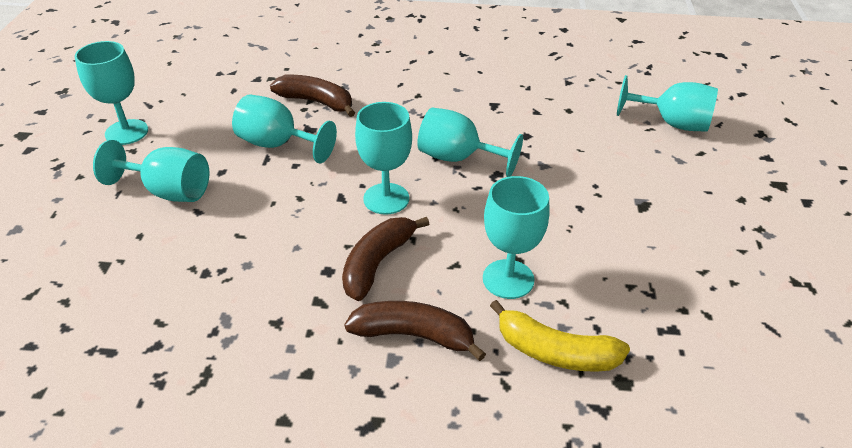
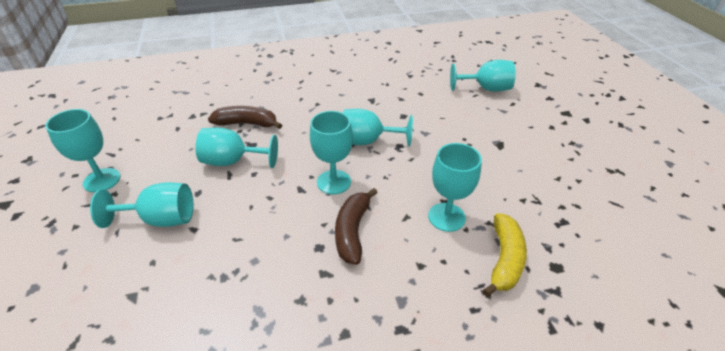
camera: 20 degrees left, 0 degrees up
(414, 335) = (406, 277): brown banana -> none
(555, 352) = (504, 259): yellow banana -> yellow banana turned 75 degrees counterclockwise

